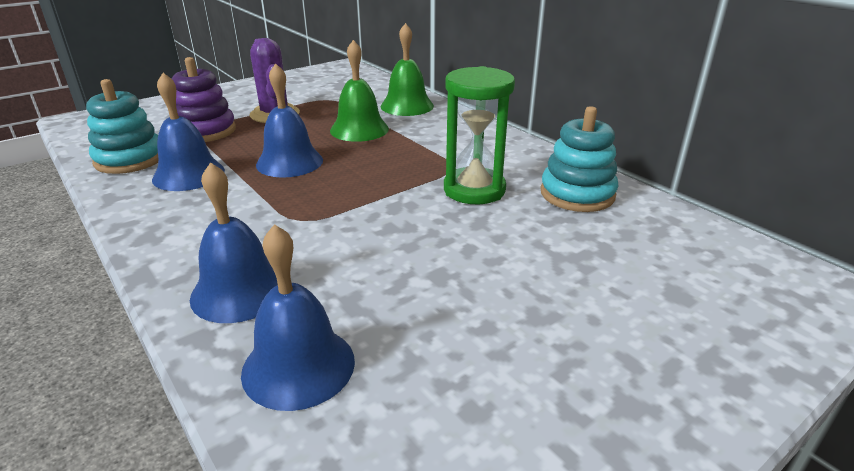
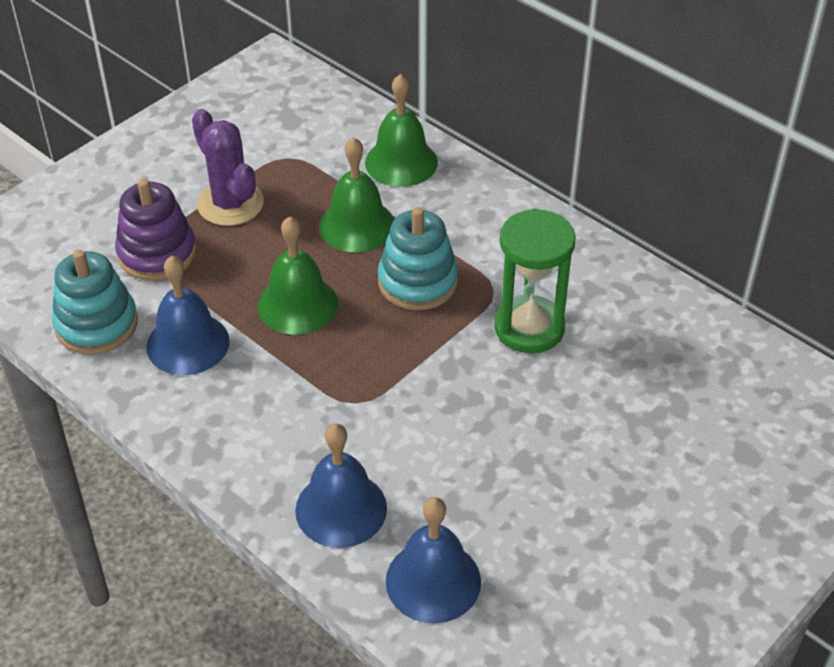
camera: 10 degrees left, 15 degrees up
(289, 162) = (298, 304): blue bell -> green bell
(577, 194) = (643, 320): turquoise stacking toy -> turquoise stacking toy (417, 282)

